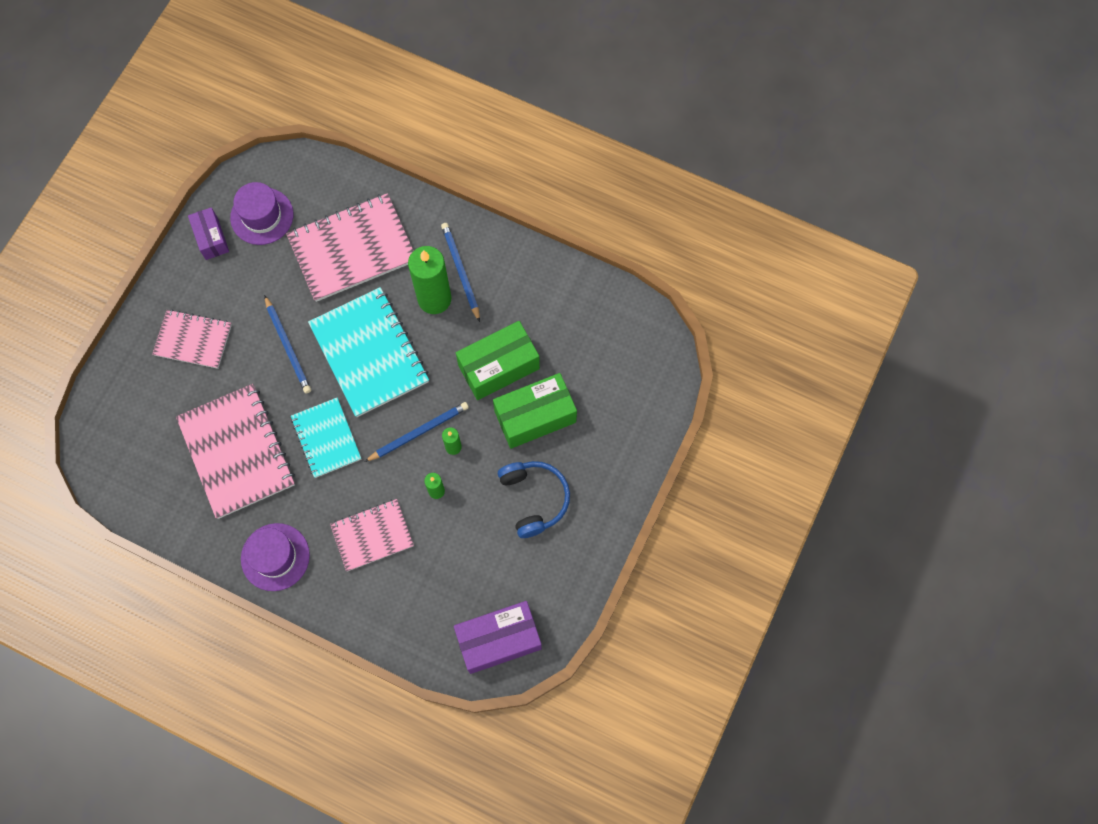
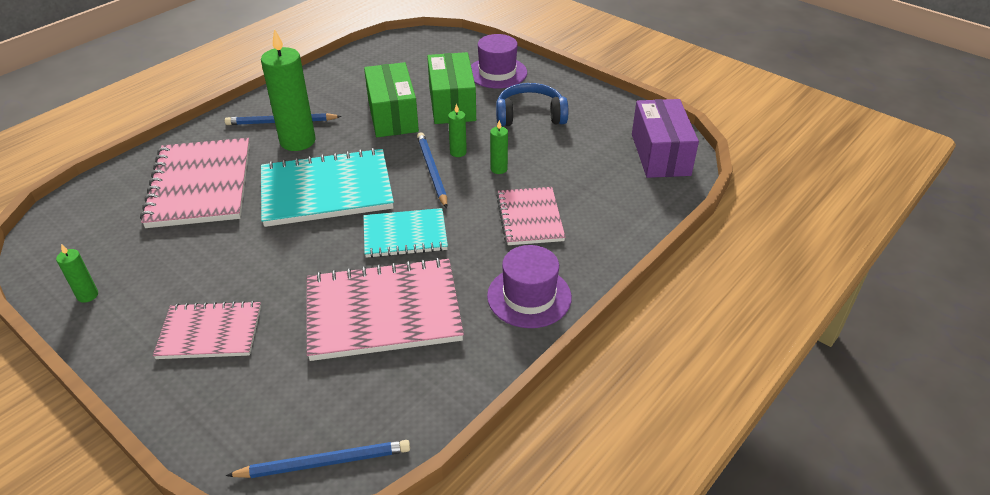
camera: 75 degrees left, 30 degrees down
(193, 340) = (210, 332): pink notebook -> pink notebook turned 60 degrees clockwise
(211, 238) = (87, 295): purple box -> green candle
(262, 216) = (99, 247): purple hat -> purple hat (497, 73)
(288, 346) = (277, 249): blue pencil -> blue pencil (324, 462)

